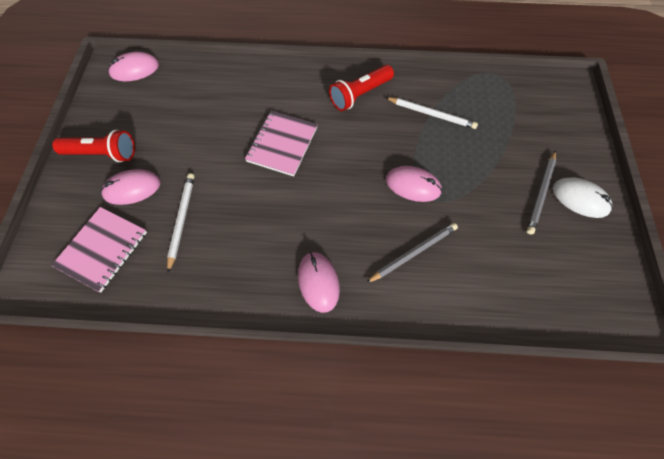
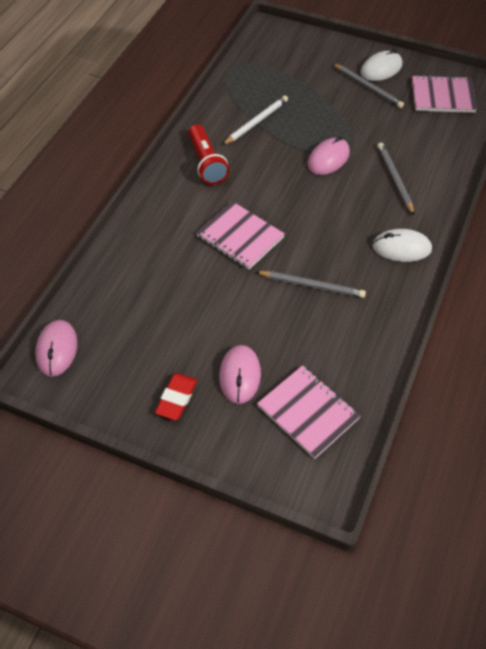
camera: 70 degrees left, 10 degrees down
(103, 153) = (177, 398): red flashlight -> red eraser
(181, 220) = (298, 337): white pencil -> none
(244, 215) = (312, 285): none -> grey pencil
(318, 282) = (401, 248): pink mouse -> white mouse
(576, 273) = (442, 96): none -> pink notebook

